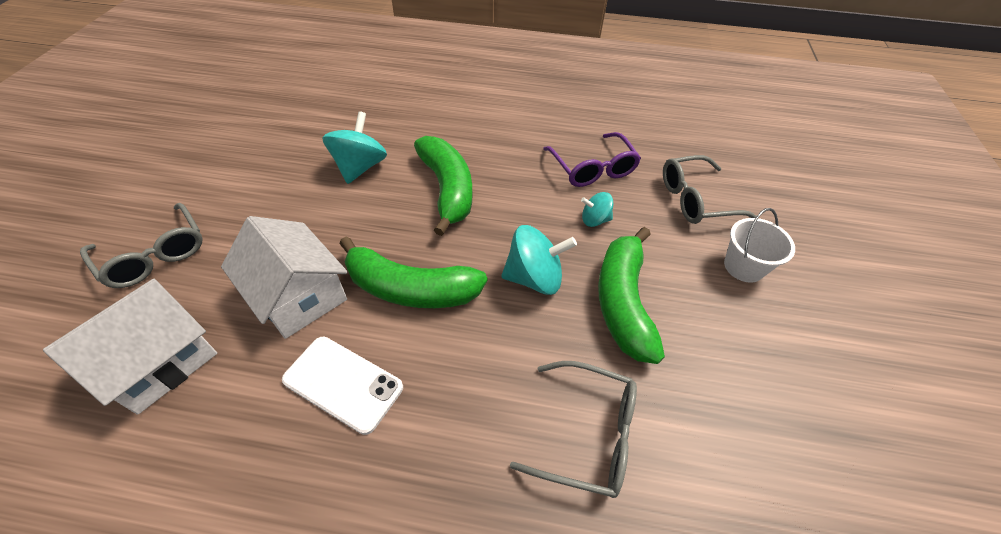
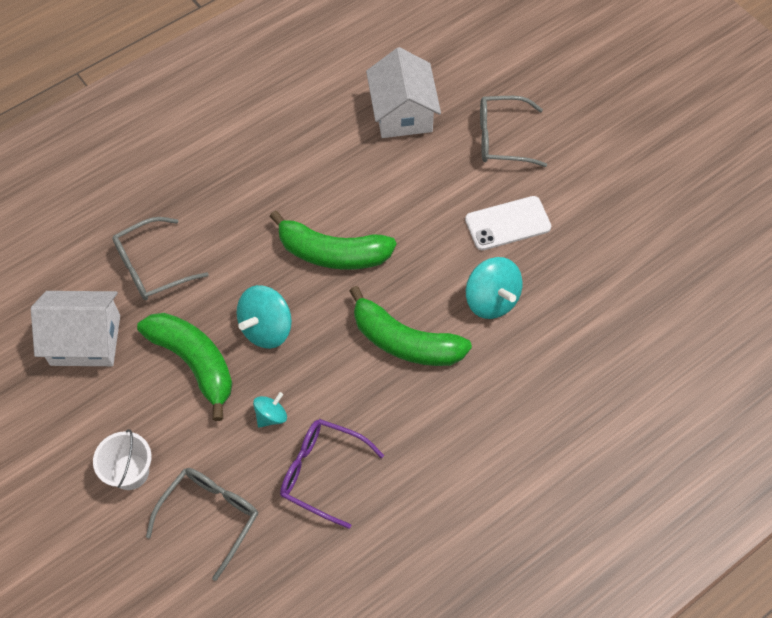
camera: 135 degrees right, 10 degrees up
(298, 295) = (388, 193): white house -> white house (85, 340)
(343, 383) = (301, 181): white phone -> white phone (508, 223)
(410, 289) = (332, 253): green banana -> green banana turned 135 degrees counterclockwise

